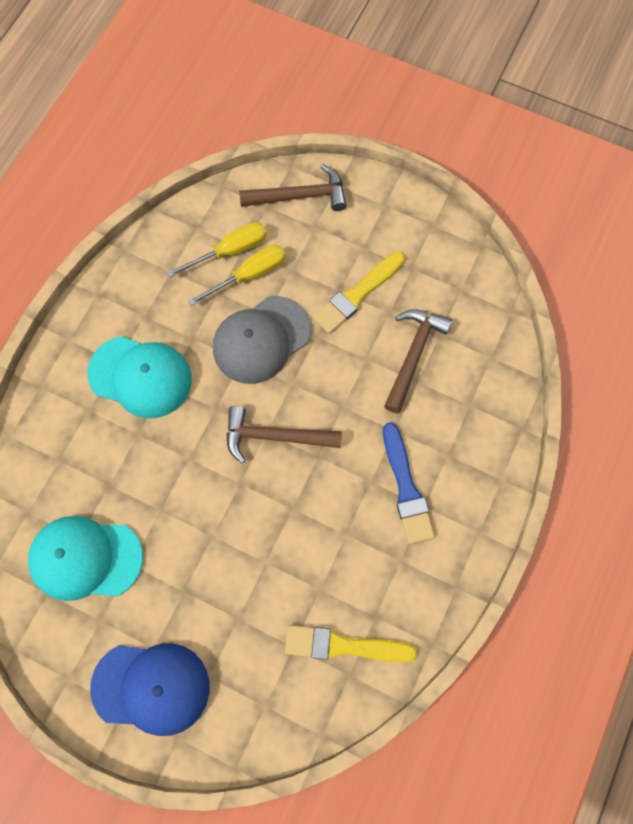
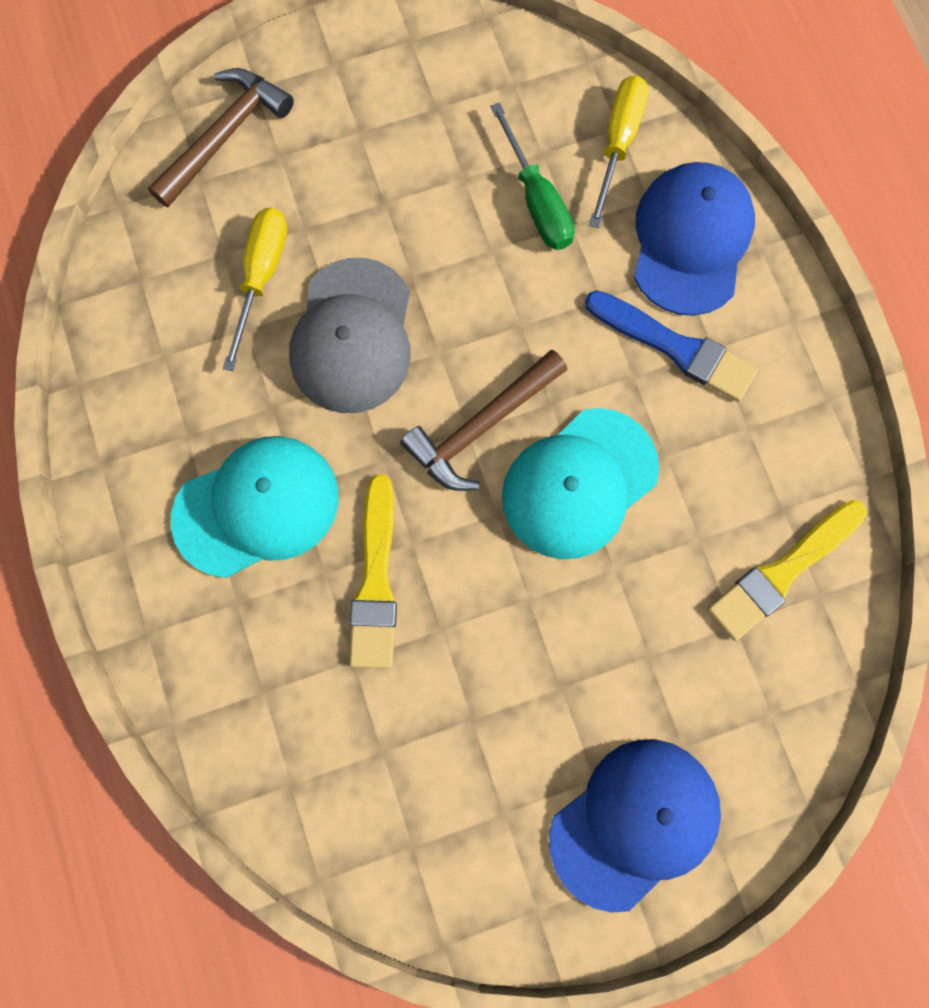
camera: 45 degrees left, 5 degrees up
(85, 558) = (413, 765): turquoise cap -> turquoise cap (579, 483)
(230, 251) = (209, 270): yellow screwdriver -> yellow screwdriver (618, 144)
(357, 294) = (407, 189): yellow brush -> yellow brush (376, 580)
(413, 355) = (536, 201): brown hammer -> green screwdriver
(469, 444) = (691, 241): none -> blue cap

